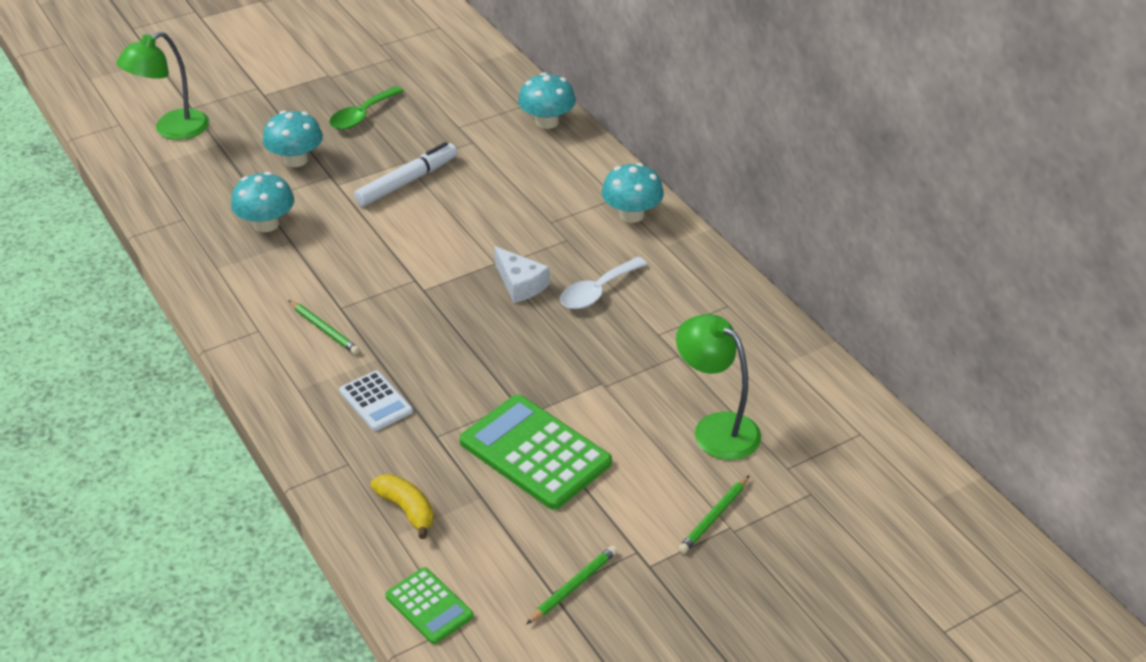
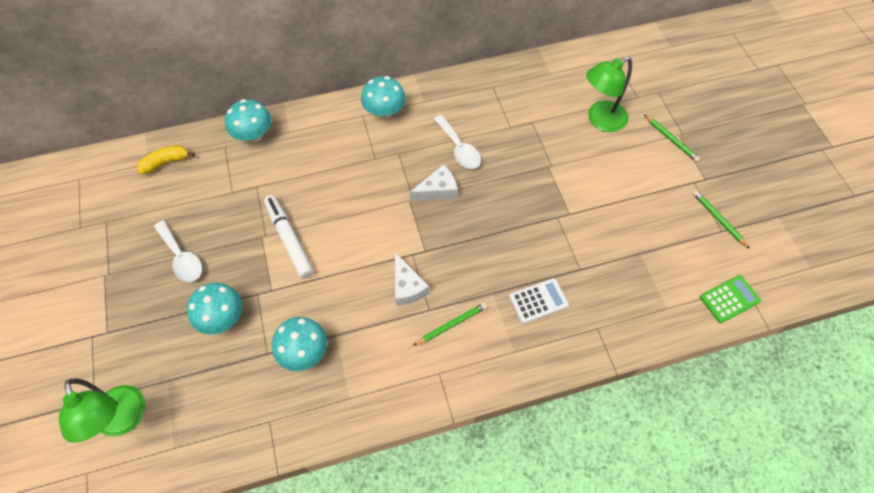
camera: 75 degrees left, 20 degrees up
(362, 116) = (181, 257): green spoon -> white spoon
(367, 284) = (407, 287): none -> white cheese
(407, 510) = (646, 298): yellow banana -> yellow banana (166, 162)
(535, 452) = (605, 215): green calculator -> none

